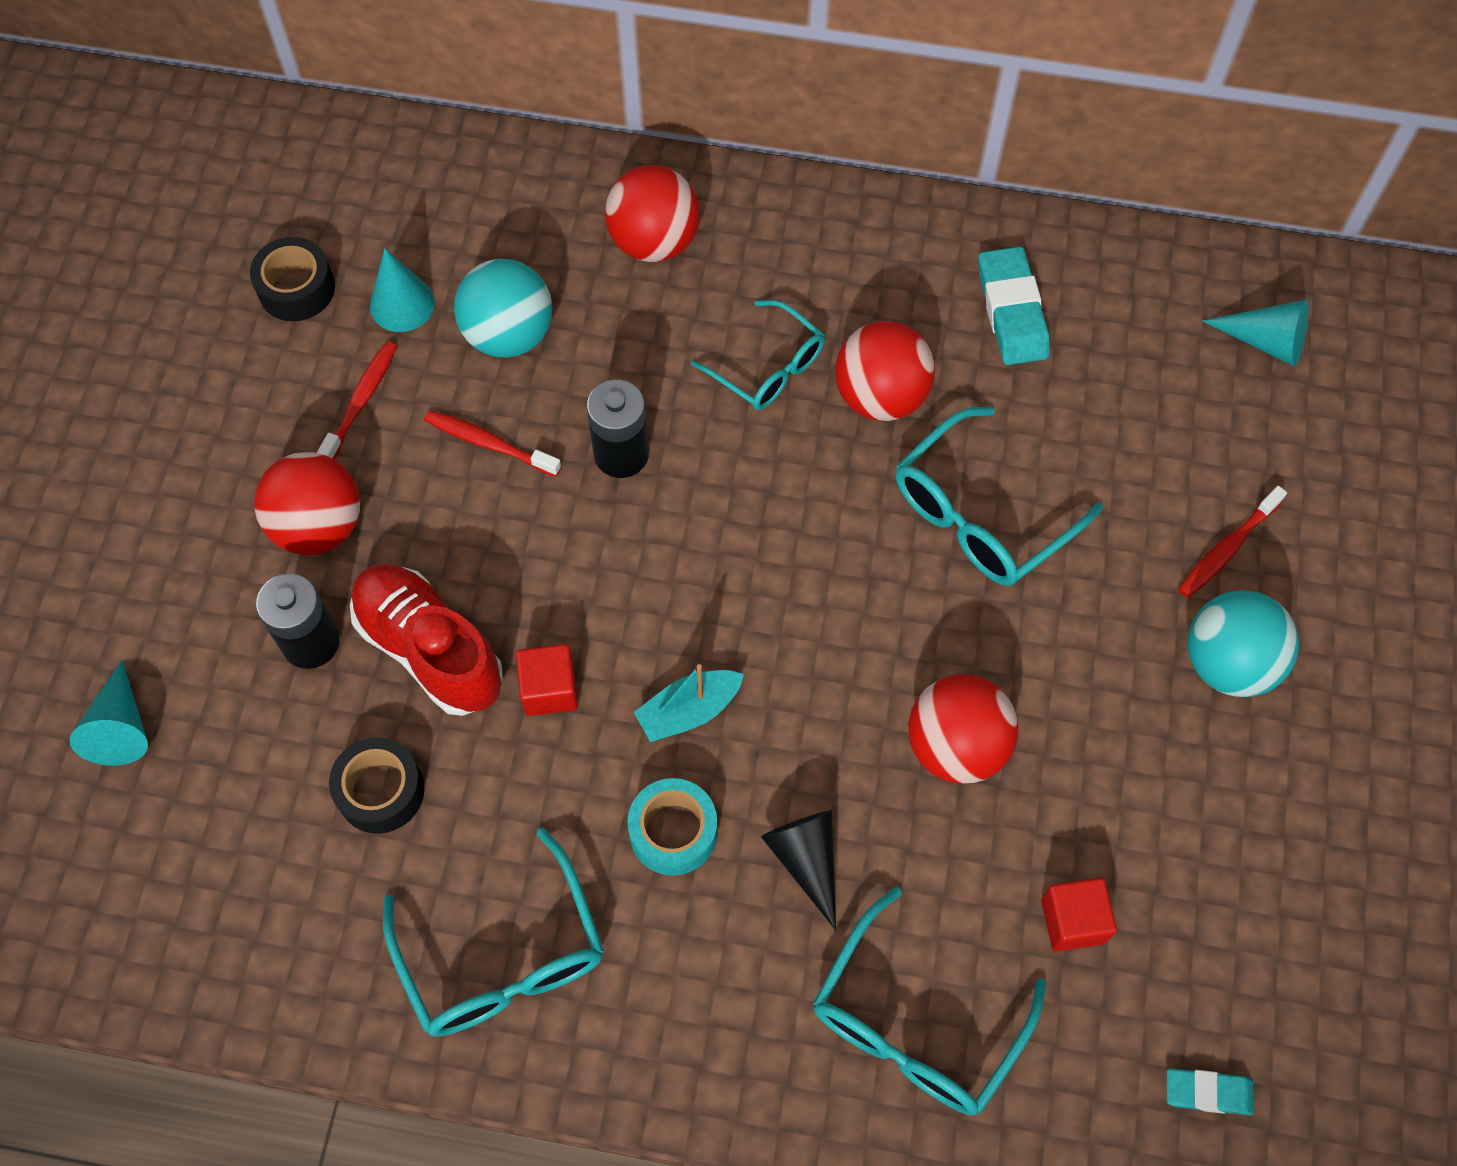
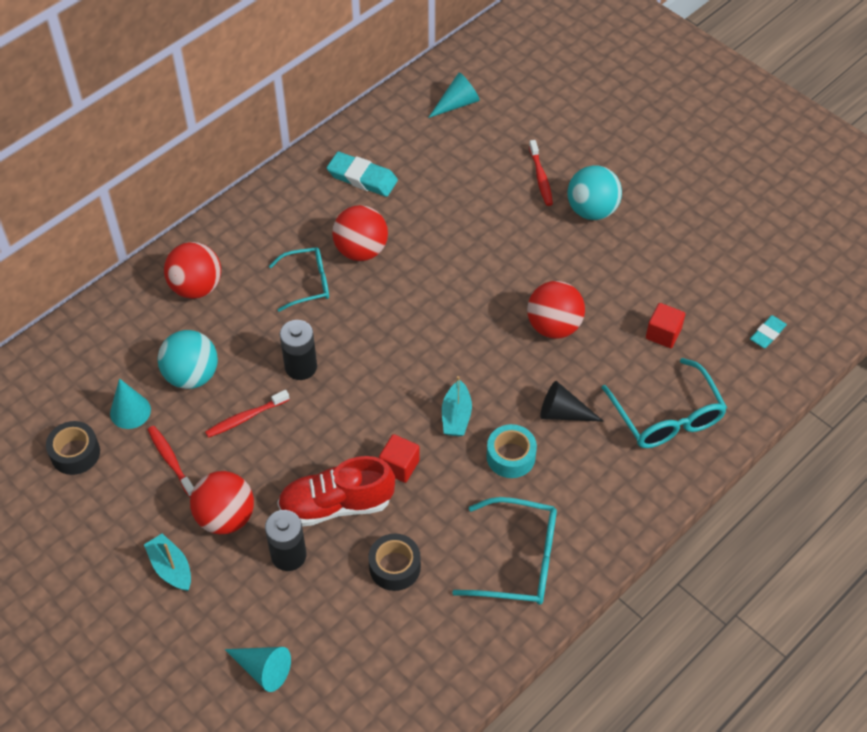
camera: 55 degrees left, 10 degrees down
(201, 514) = (171, 568): none -> turquoise boat
(982, 513) = (452, 250): turquoise glasses -> none

